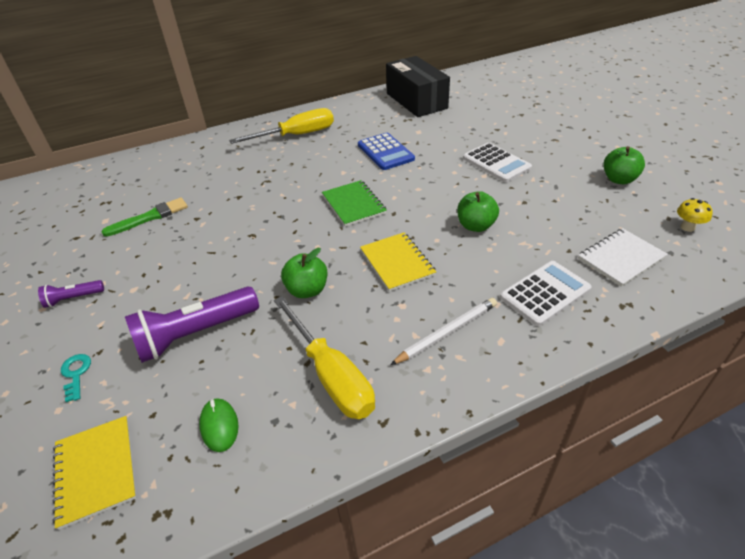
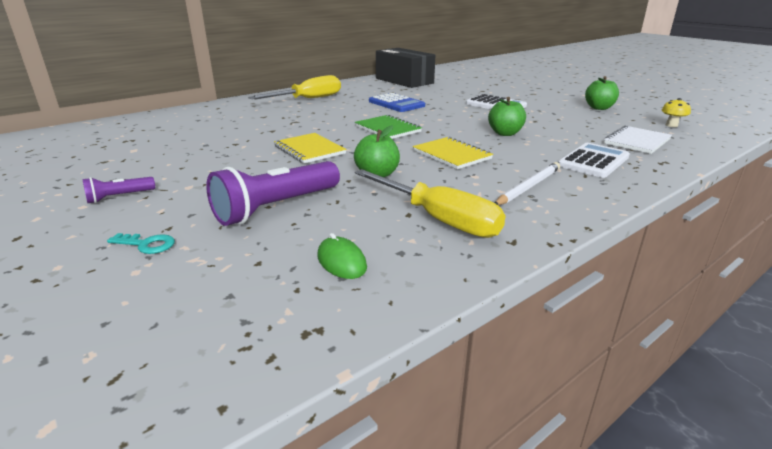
camera: 15 degrees left, 15 degrees down
(76, 374) = (147, 244): turquoise key -> turquoise key turned 135 degrees clockwise
(96, 471) = (209, 310): yellow notebook -> yellow notebook (309, 150)
(150, 217) = (184, 145): green brush -> none

